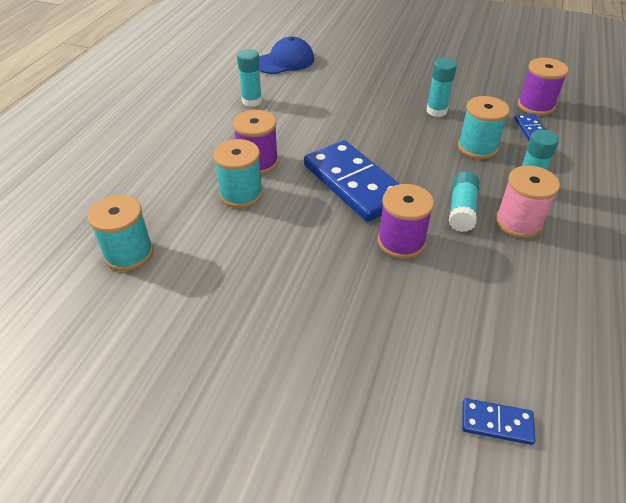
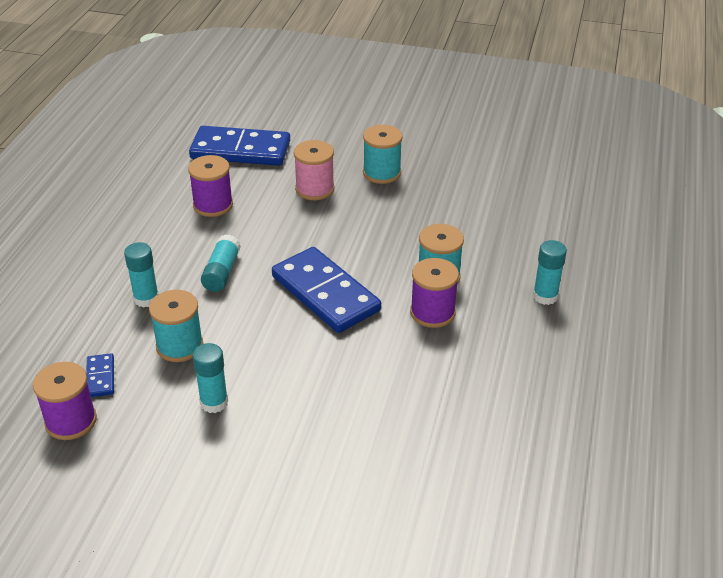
camera: 175 degrees right, 5 degrees down
(129, 253) = (514, 222): turquoise spool -> turquoise spool (382, 173)
(252, 101) = (469, 406): turquoise glue stick -> turquoise glue stick (545, 296)
(284, 61) = (445, 504): blue cap -> none
(401, 242) = (284, 242): purple spool -> purple spool (213, 205)
(496, 423) = (240, 150): blue domino -> blue domino, size x2.30
(518, 222) = (172, 264): pink spool -> pink spool (315, 189)

